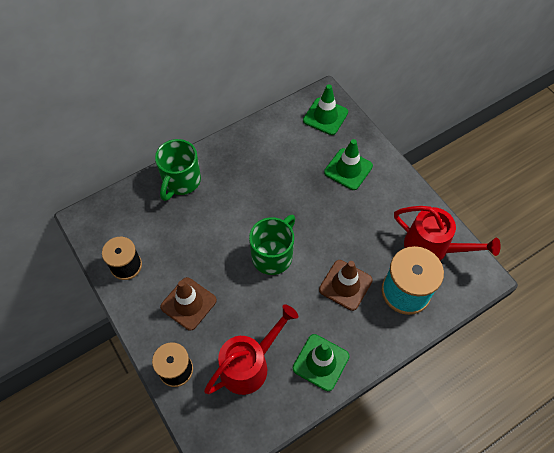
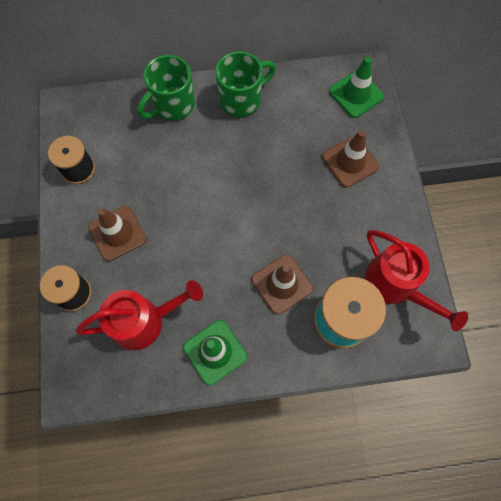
camera: 25 degrees right, 10 degrees up
(273, 255) = (224, 220): green mug -> green mug (242, 99)
(348, 169) = (350, 162): green traffic cone -> brown traffic cone

